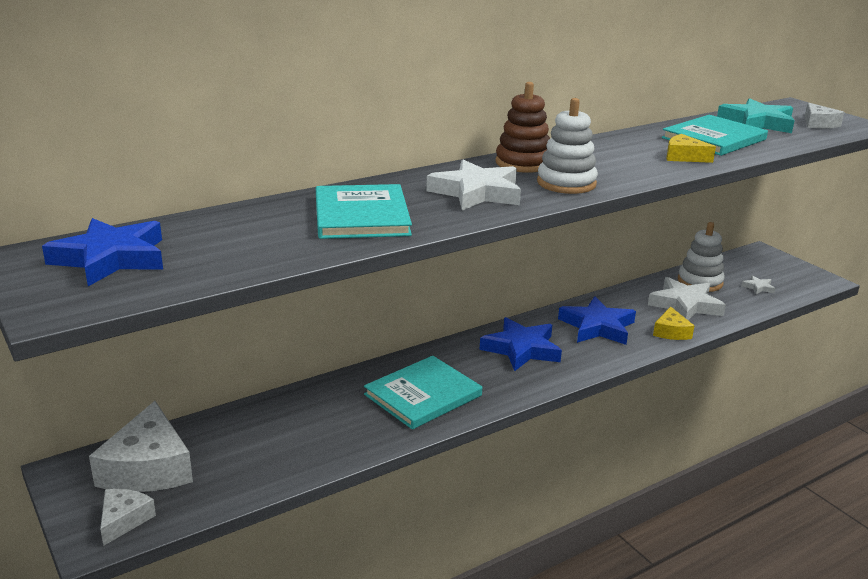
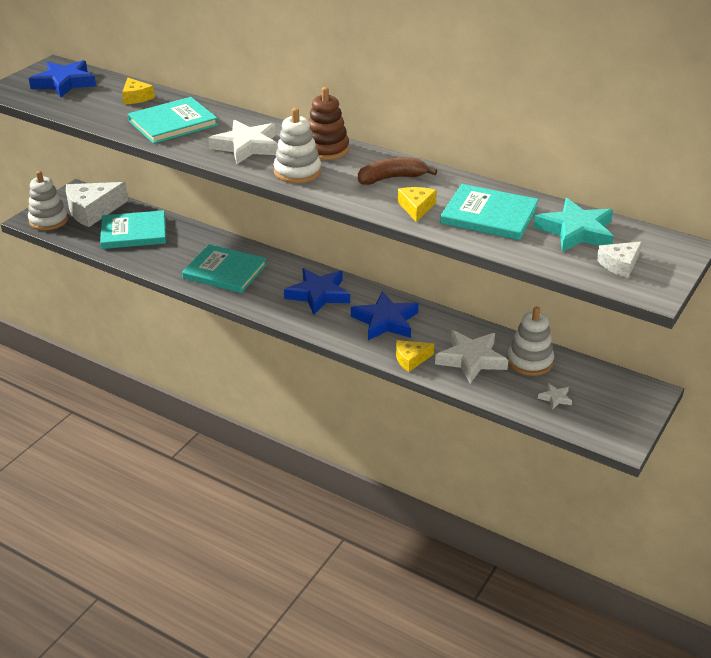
camera: 65 degrees right, 10 degrees up
(124, 520) = (48, 220): white cheese -> white stacking toy
(246, 222) = (136, 97): none -> yellow cheese
(255, 443) = (134, 232): none -> turquoise book
(614, 153) = (391, 178): none -> brown banana

